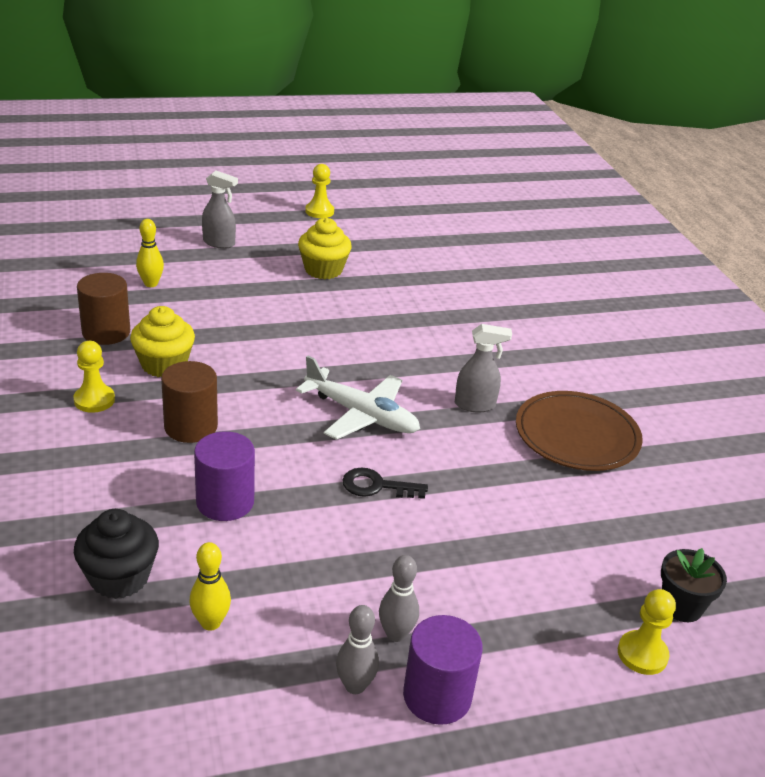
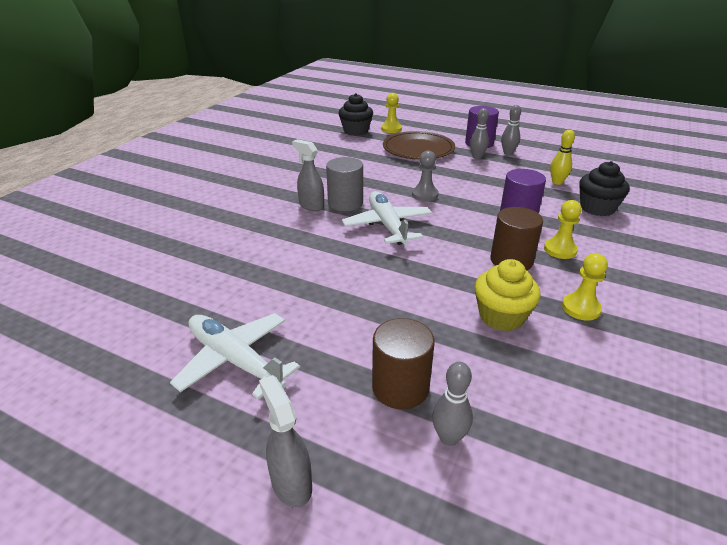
camera: 135 degrees left, 0 degrees up
(106, 332) = (542, 380): brown cylinder -> brown cylinder (400, 387)
(151, 284) = (449, 438): yellow bowling pin -> grey bowling pin
(319, 211) = (70, 485): yellow pawn -> yellow pawn (560, 250)
(323, 270) = (235, 360): yellow cupcake -> white plane
(376, 486) = (425, 195): black key -> grey pawn
(447, 426) = (345, 203): none -> grey cylinder
(577, 435) = (286, 176): brown plate -> brown plate (418, 149)
(681, 606) = (356, 131): black flower pot -> black cupcake

